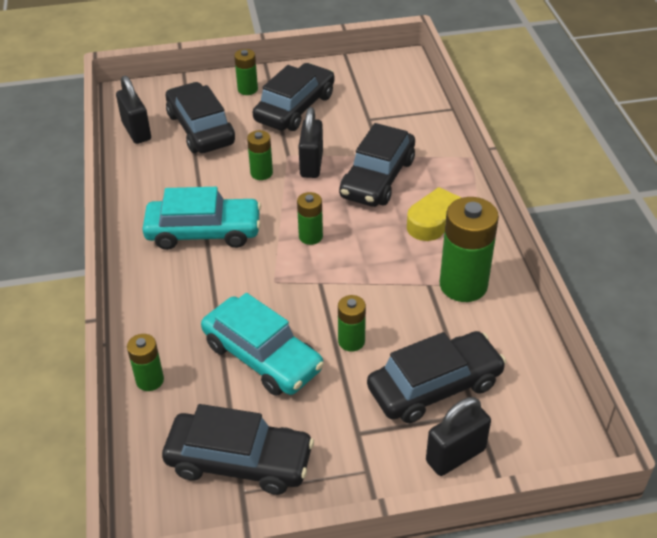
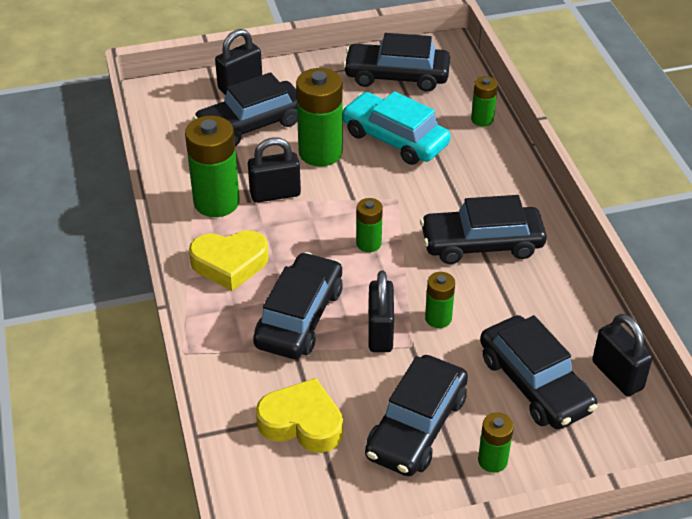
camera: 175 degrees right, 0 degrees up
(204, 232) = (481, 244): turquoise car -> black car
(351, 341) = (320, 152): green battery -> green battery, size x1.88
(376, 112) = (302, 423): none -> yellow heart
(402, 291) = (275, 194): none -> black padlock

